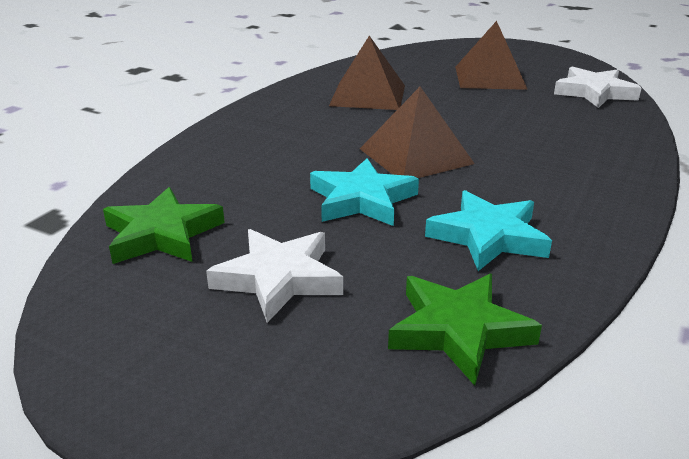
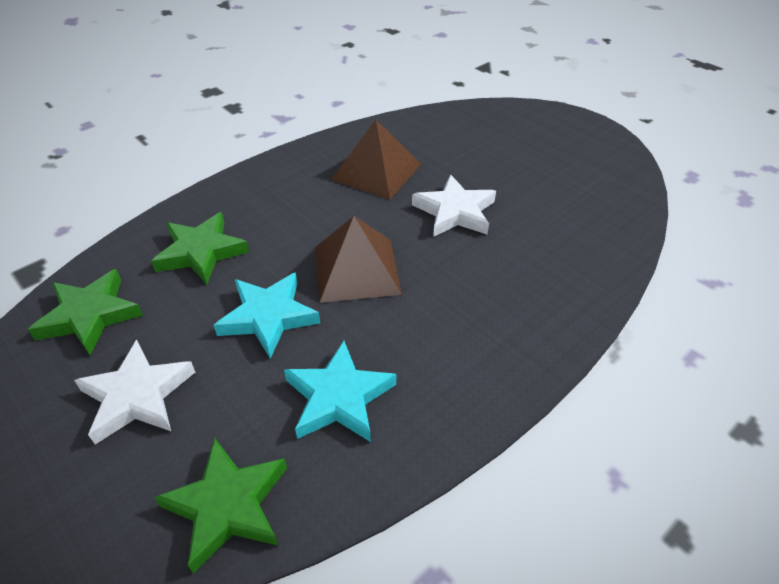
camera: 20 degrees right, 15 degrees up
(244, 170) = (201, 252): none -> green star
(490, 77) = (513, 168): brown pyramid -> none
(594, 92) = (605, 215): white star -> white star (455, 212)

